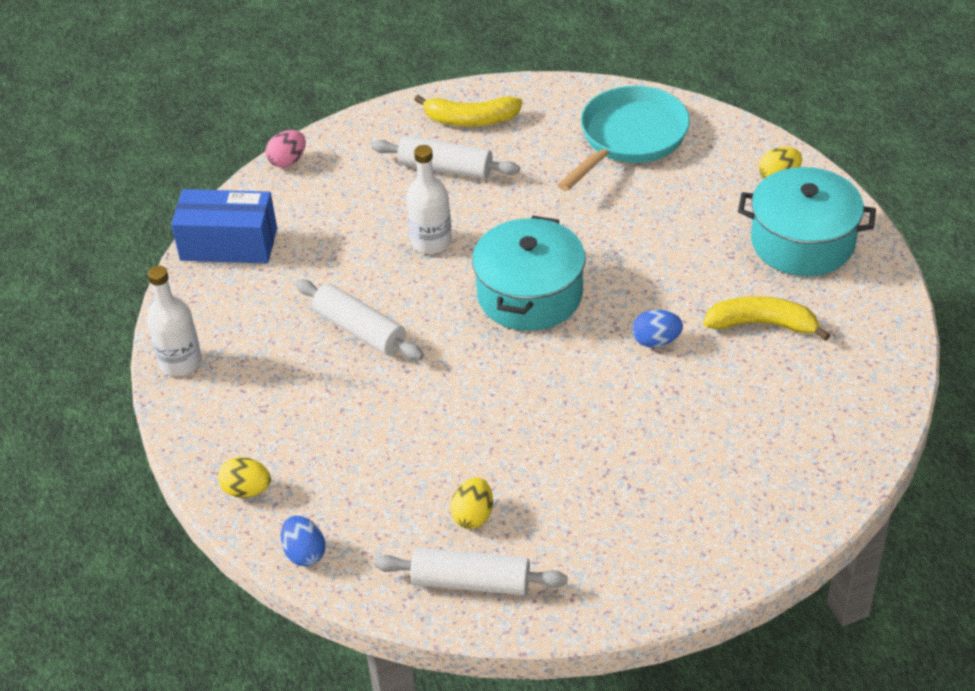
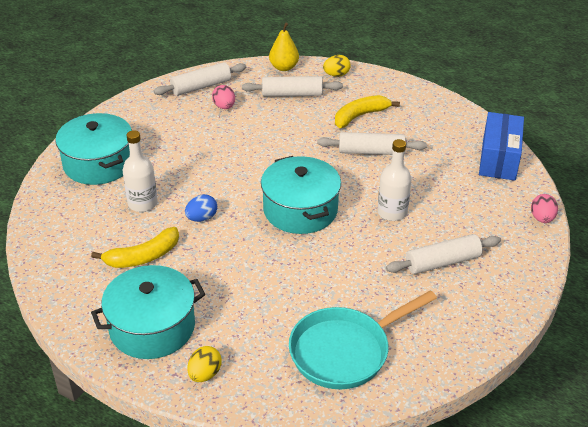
camera: 140 degrees right, 5 degrees down
(180, 362) = (436, 102): white bottle -> white bottle (142, 203)
(229, 244) = (499, 159): blue box -> blue box turned 45 degrees counterclockwise
(304, 553) = (284, 67): blue egg -> yellow pear
(352, 486) = (292, 94): none -> white rolling pin
(470, 120) = (472, 307): yellow banana -> yellow banana (360, 116)
(473, 516) = (224, 107): yellow egg -> pink egg
(629, 139) = (345, 351): turquoise pan -> turquoise pan turned 60 degrees clockwise
(736, 499) = (98, 163): none -> turquoise pot

